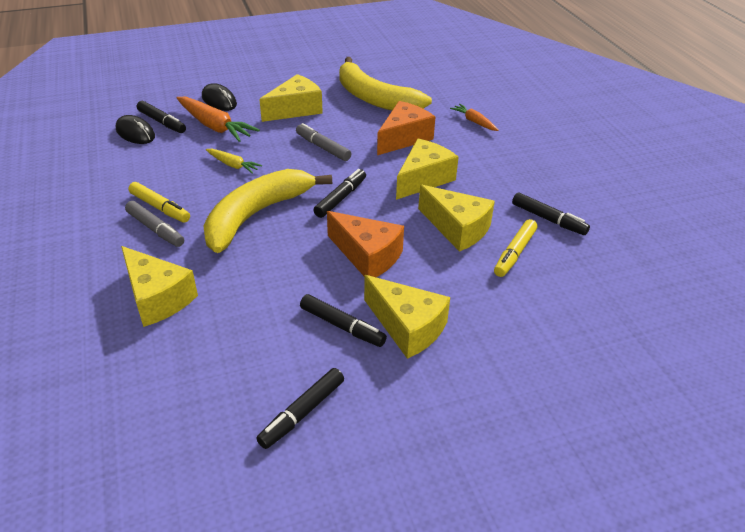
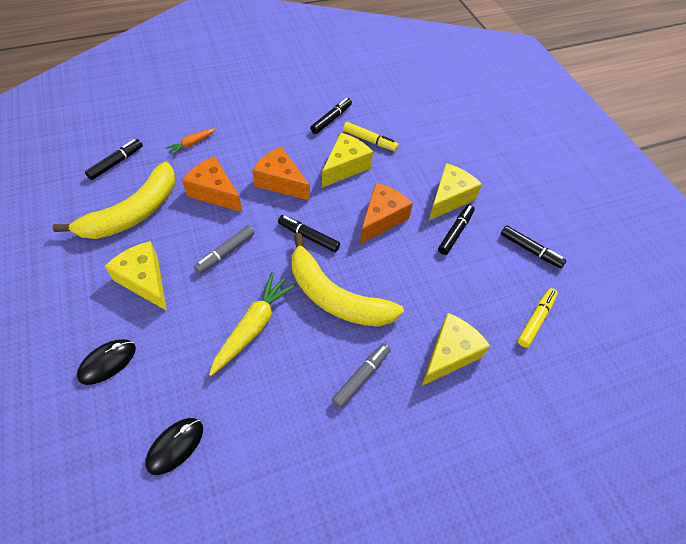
camera: 95 degrees left, 15 degrees up
(160, 208) = (327, 381): yellow marker -> yellow marker (535, 320)
(162, 122) = (152, 419): black marker -> black marker (116, 163)
(215, 126) = (171, 357): orange carrot -> none
(233, 165) = (253, 326): yellow carrot -> yellow carrot, size x1.81
(424, 179) = (281, 182): yellow cheese -> orange cheese

